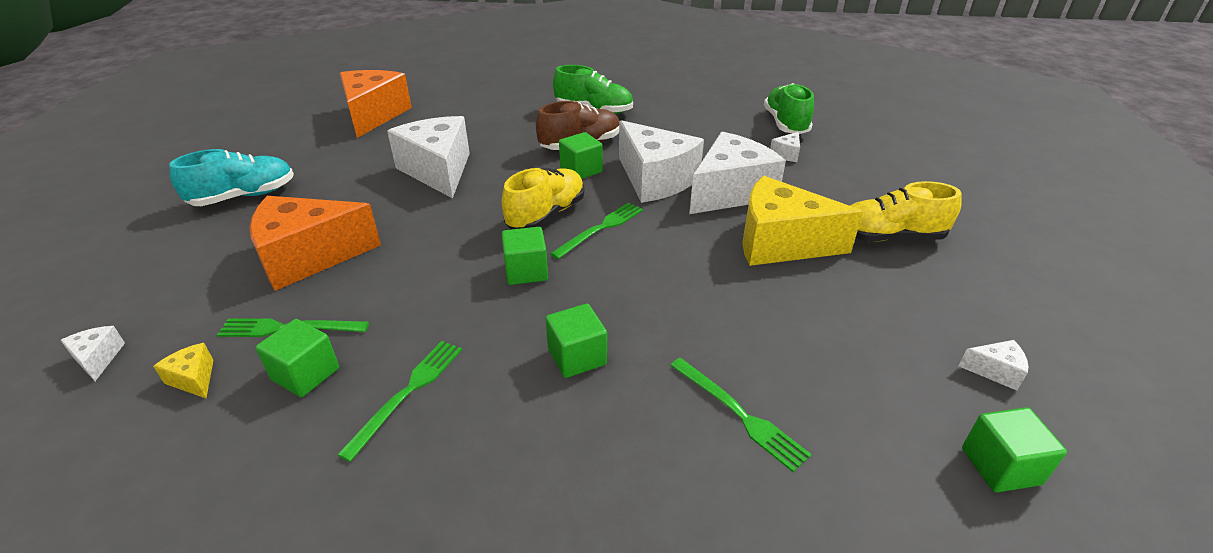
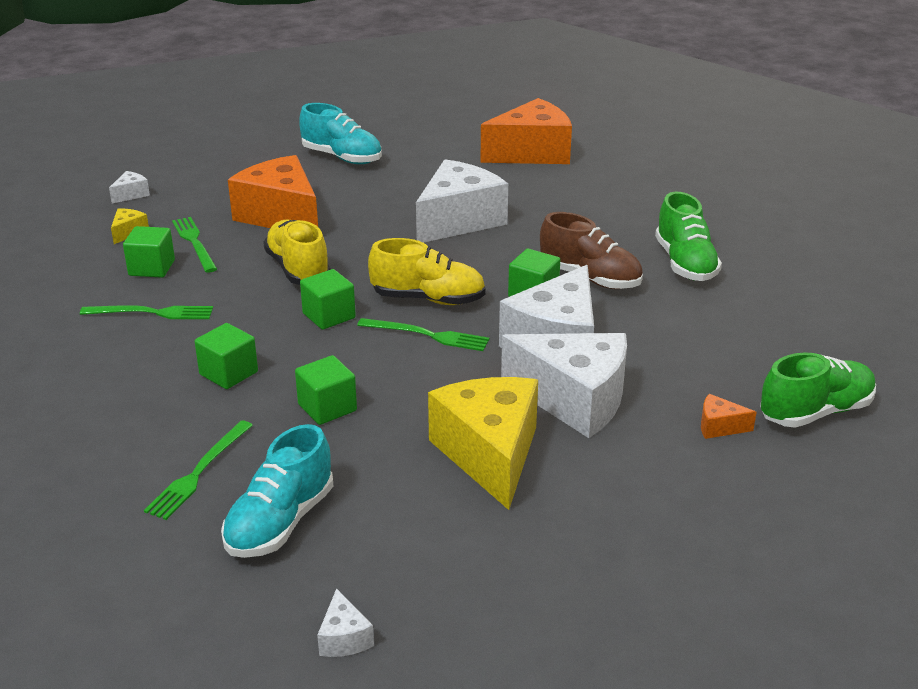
camera: 65 degrees right, 5 degrees down
(786, 154) = (719, 427): white cheese -> orange cheese
(836, 374) = (280, 522): none -> turquoise shoe
(889, 237) = (570, 538): yellow shoe -> yellow shoe (298, 269)
(1000, 466) = (199, 641): green cube -> green cube (327, 407)

